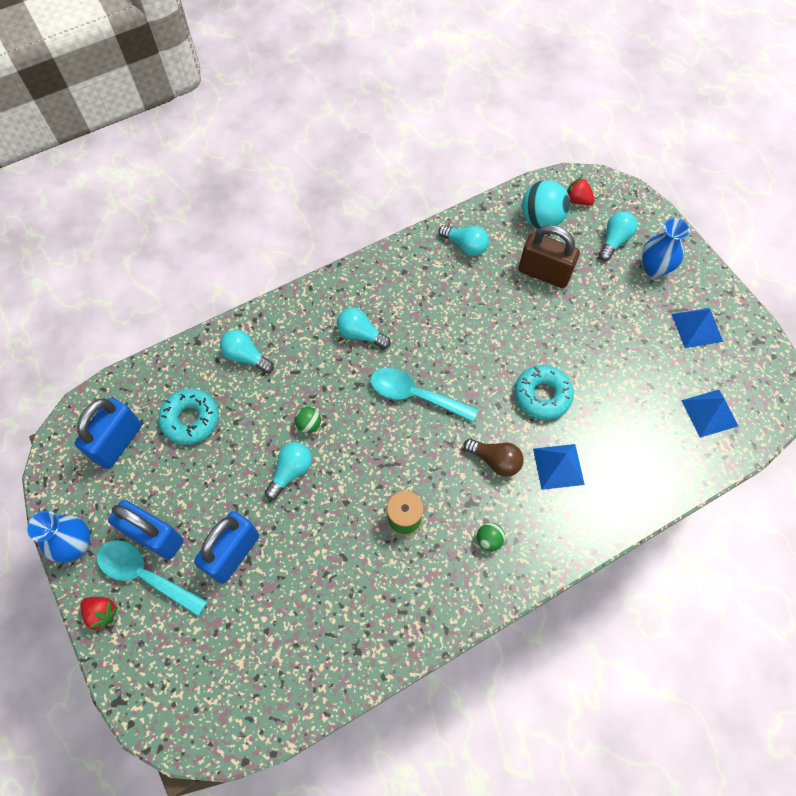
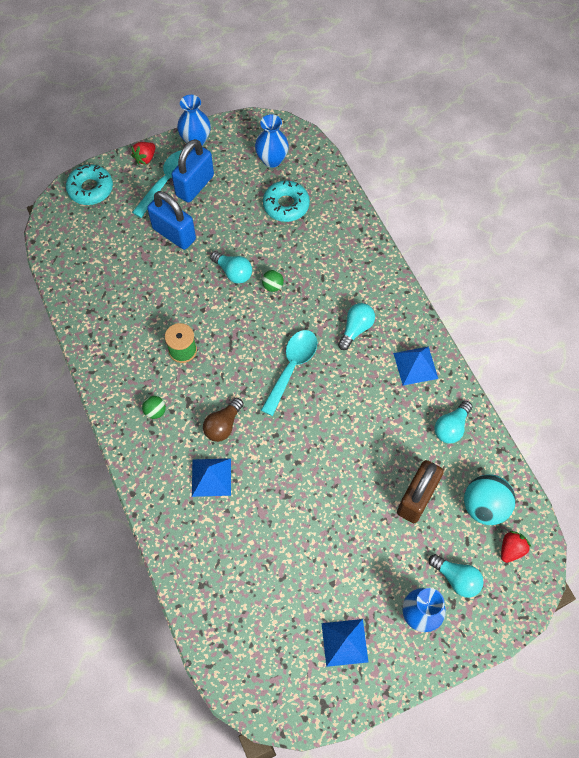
camera: 95 degrees right, 0 degrees up
(118, 442) = (272, 160): blue padlock -> blue vase
(246, 356) = (339, 242): turquoise light bulb -> none
(542, 395) = (281, 474): turquoise donut -> turquoise donut (90, 189)
(709, 413) = (247, 629): blue pyramid -> blue pyramid (415, 365)

